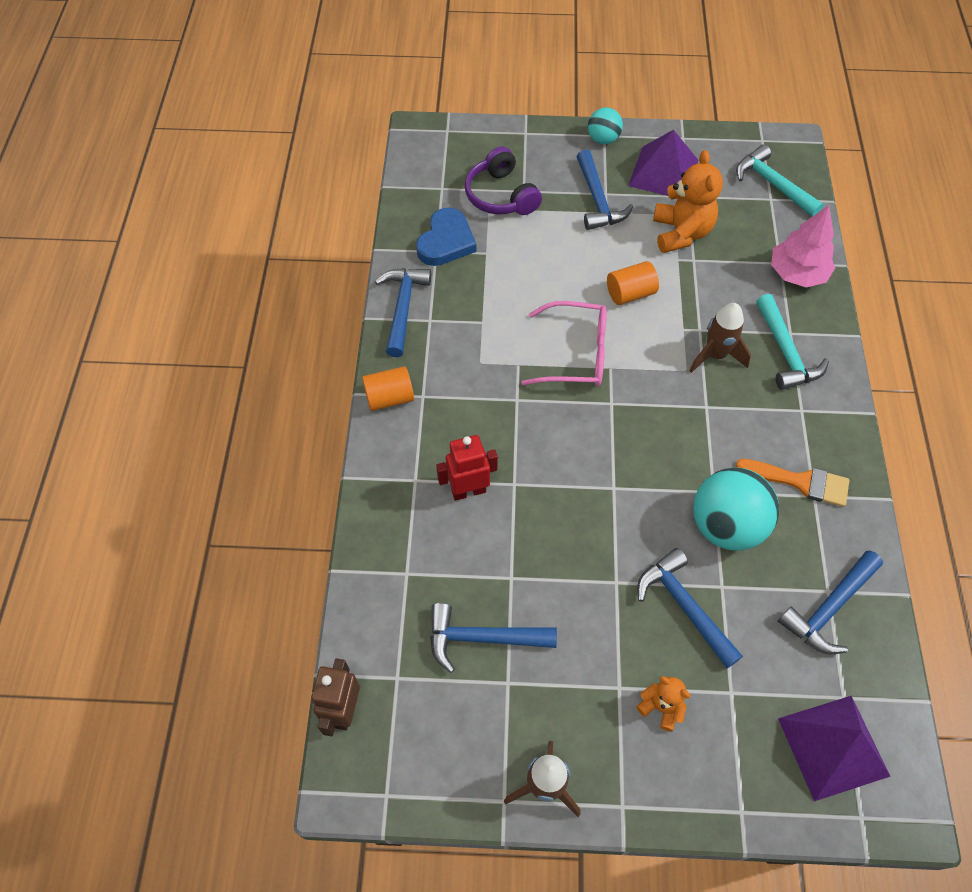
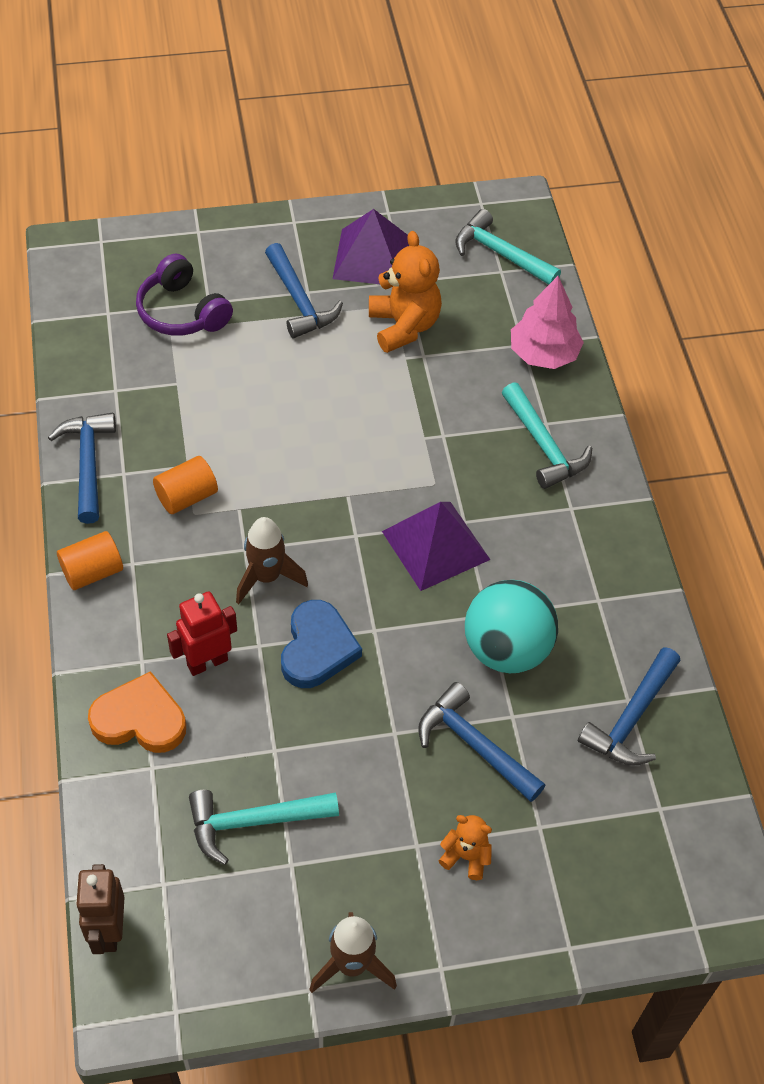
camera: 15 degrees left, 5 degrees down
(404, 529) = (140, 719): none -> orange heart
(446, 241) = (125, 377): blue heart -> blue heart (317, 648)
(482, 638) = (253, 822): blue hammer -> turquoise hammer
(576, 354) = (305, 485): pink glasses -> none
(603, 139) = (293, 227): turquoise ball -> none
(630, 293) = (356, 406): orange cylinder -> orange cylinder (187, 497)
(715, 355) = (465, 462): brown rocket -> brown rocket (267, 577)
(800, 482) = (581, 587): orange brush -> none
(833, 747) = (656, 861): purple pyramid -> purple pyramid (435, 545)

